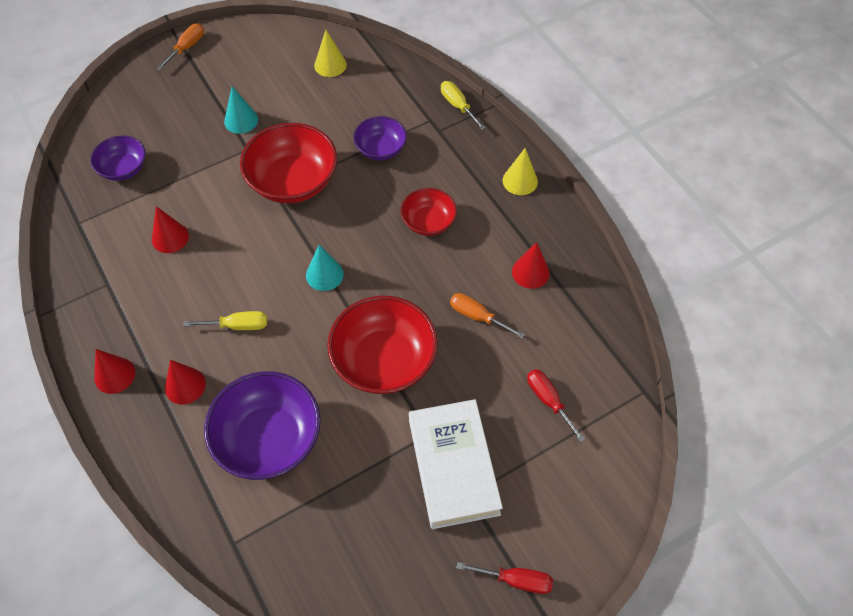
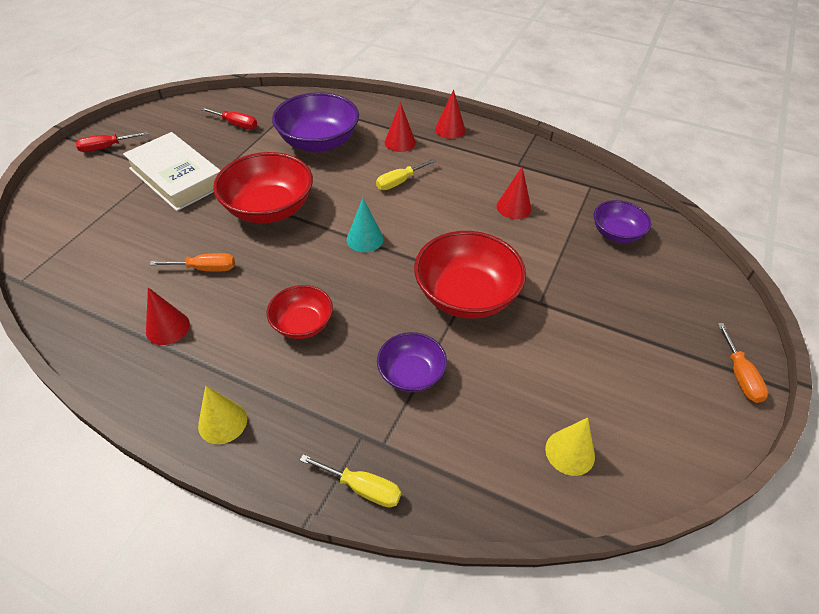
camera: 145 degrees right, 10 degrees down
(241, 120) = (580, 326): turquoise cone -> none
(548, 401) = (113, 239): red screwdriver -> red screwdriver (236, 124)

